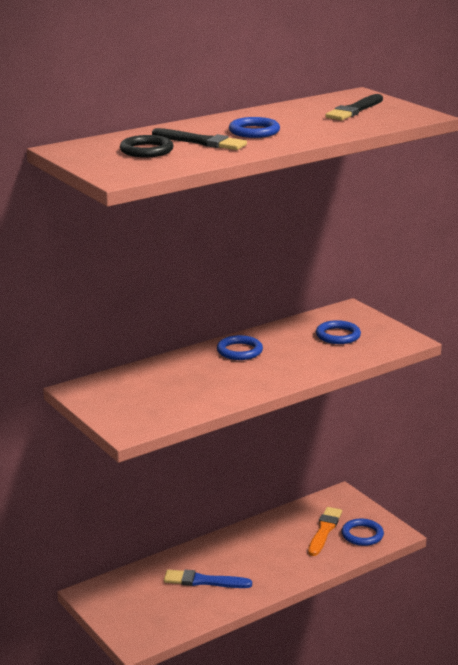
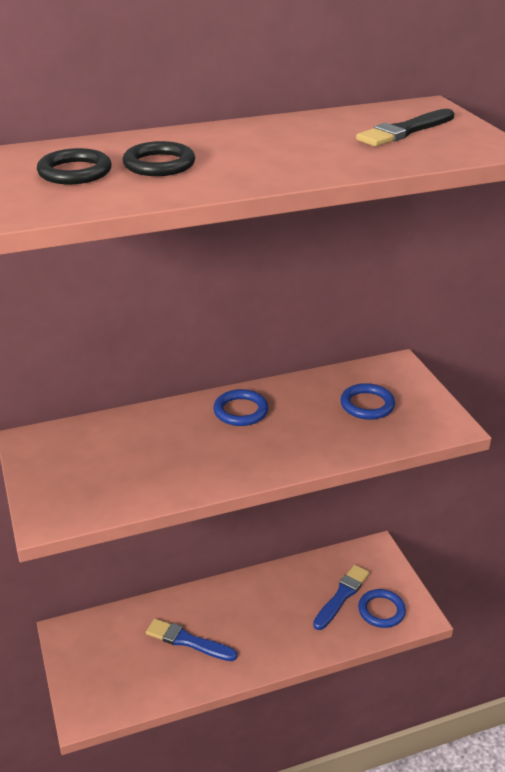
camera: 15 degrees right, 10 degrees up
(201, 142) = (159, 164): black brush -> black ring
(254, 131) = (243, 154): blue ring -> none
(324, 530) = (342, 596): orange brush -> blue brush

